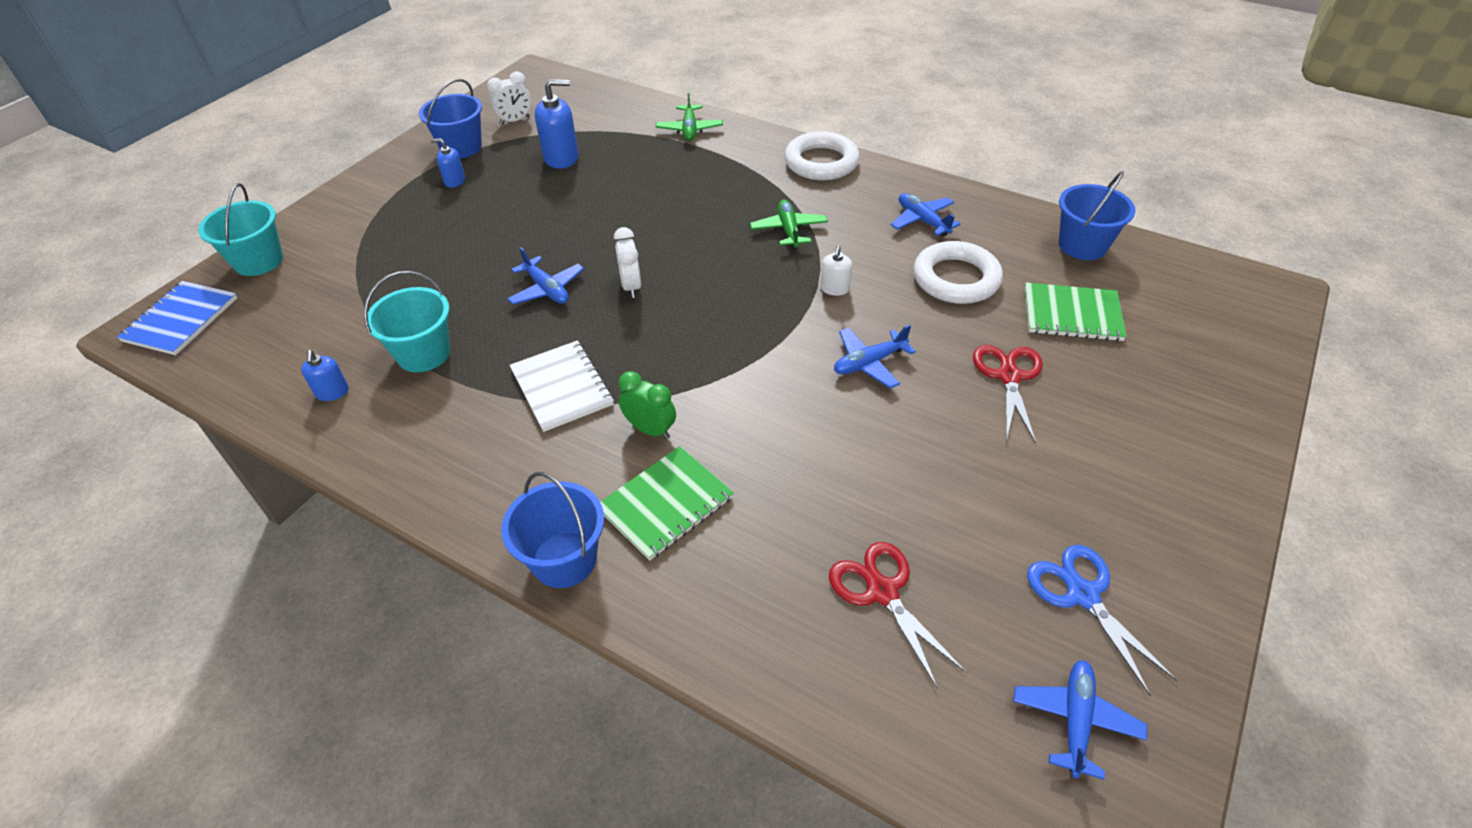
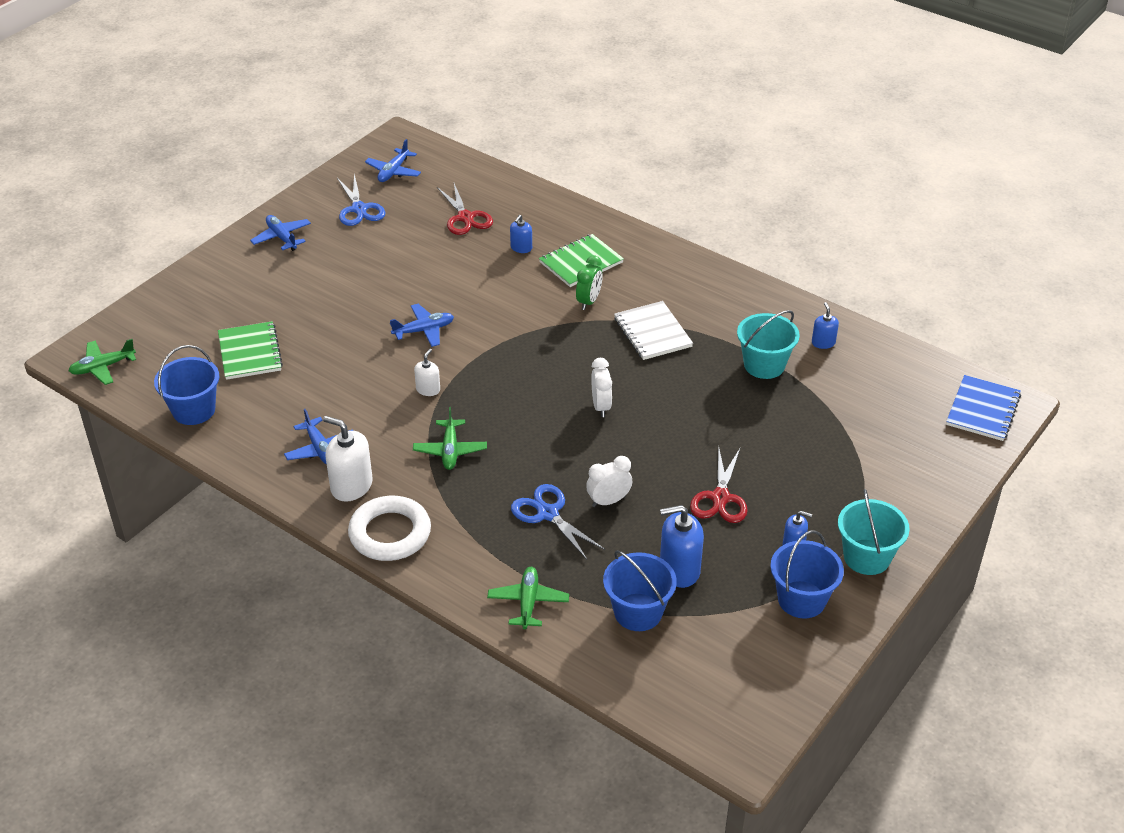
camera: 175 degrees left, 5 degrees down
(258, 261) = (951, 462): turquoise bucket -> turquoise bucket (866, 557)
(515, 121) = (746, 642): white clock -> white clock (608, 501)
(547, 289) = (674, 410): blue plane -> blue plane (282, 237)
(564, 560) = (641, 242): blue bucket -> blue bucket (638, 612)
(650, 429) = (589, 301): green clock -> green clock turned 105 degrees counterclockwise
(680, 187) = (547, 513): none -> blue scissors
(767, 526) = (521, 248): none -> blue soap dispenser
(874, 193) = (351, 486): none -> white soap dispenser
(956, 279) = (323, 389): white ring -> none
(1009, 376) = (328, 314): red scissors -> red scissors (720, 498)
(1072, 314) = (250, 352): green notebook -> green notebook turned 60 degrees clockwise
(1229, 282) = (103, 367): none -> green plane

